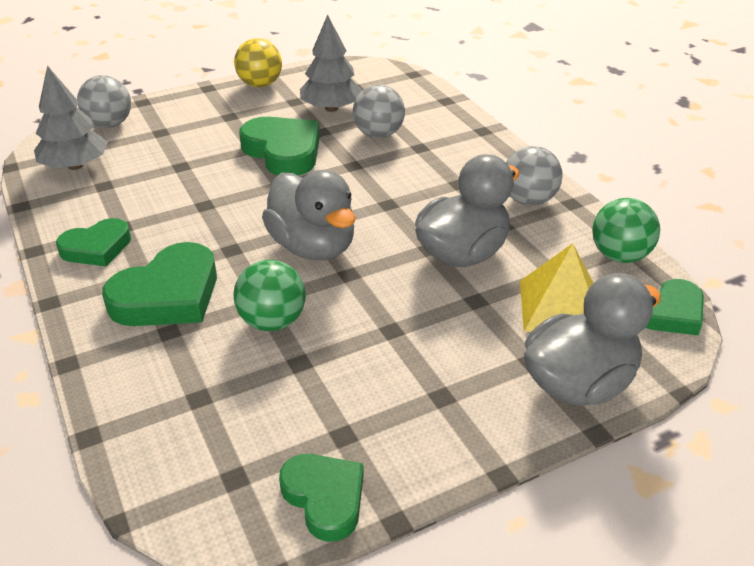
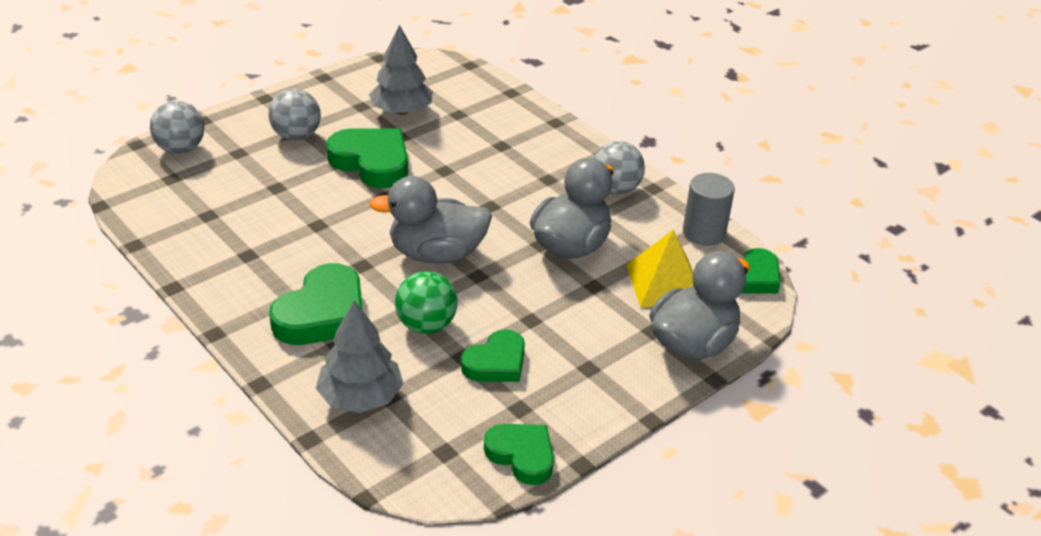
camera: 15 degrees left, 0 degrees up
(75, 166) = (168, 198): grey tree -> grey tree (360, 397)
(97, 248) = (233, 278): green heart -> green heart (496, 363)
(260, 84) = (318, 90): yellow ball -> none
(313, 247) = (436, 254): grey duck -> grey duck turned 135 degrees clockwise
(378, 134) = (458, 135): grey ball -> grey ball (296, 136)
(619, 256) = (704, 232): green ball -> grey cylinder

